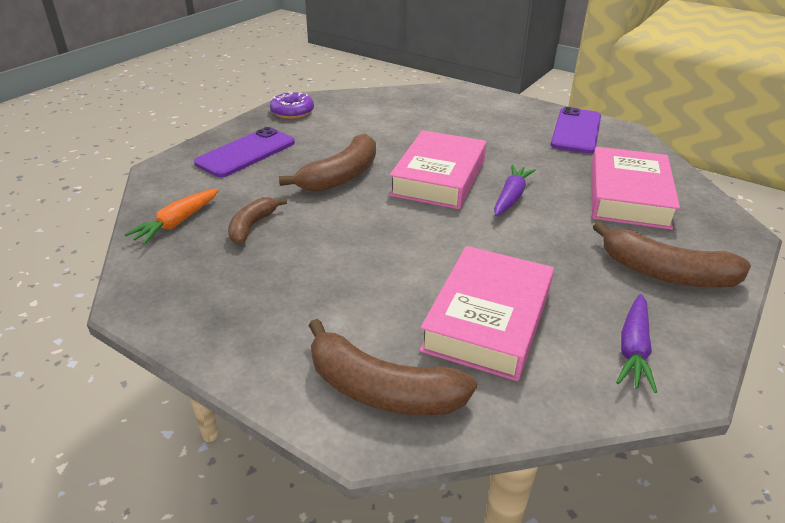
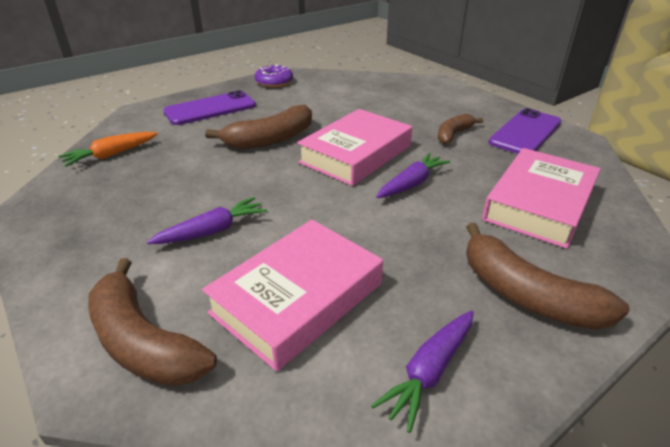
camera: 20 degrees right, 0 degrees up
(252, 226) = (164, 168): brown banana -> brown banana (453, 134)
(359, 278) = (212, 231): none -> purple carrot

